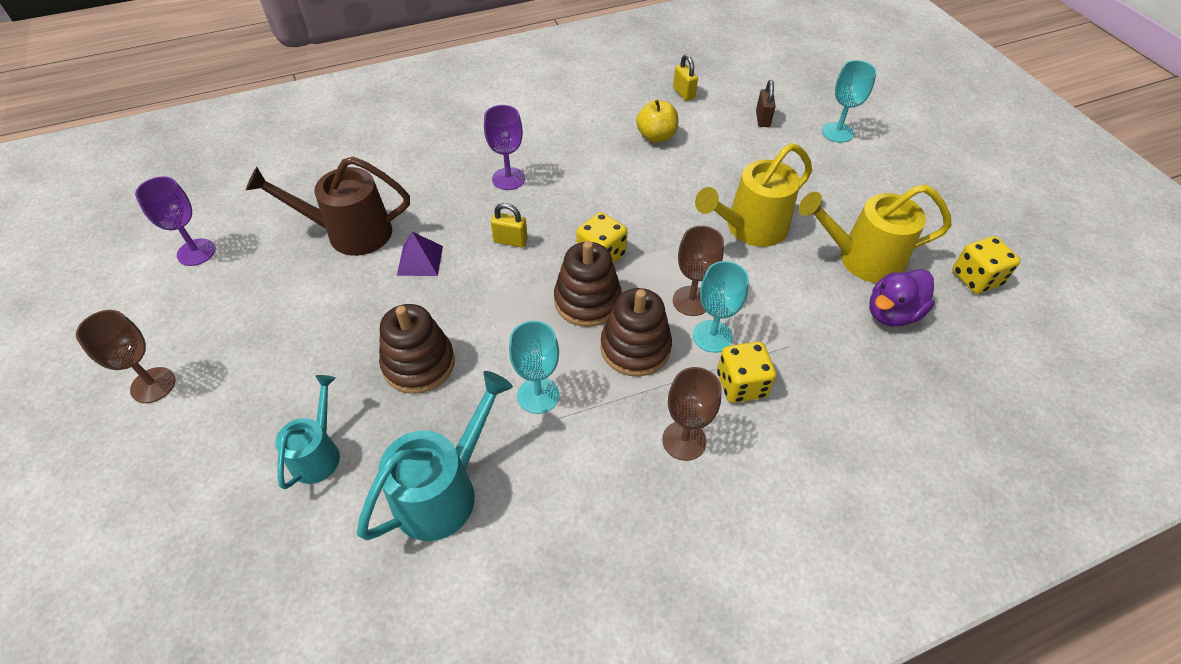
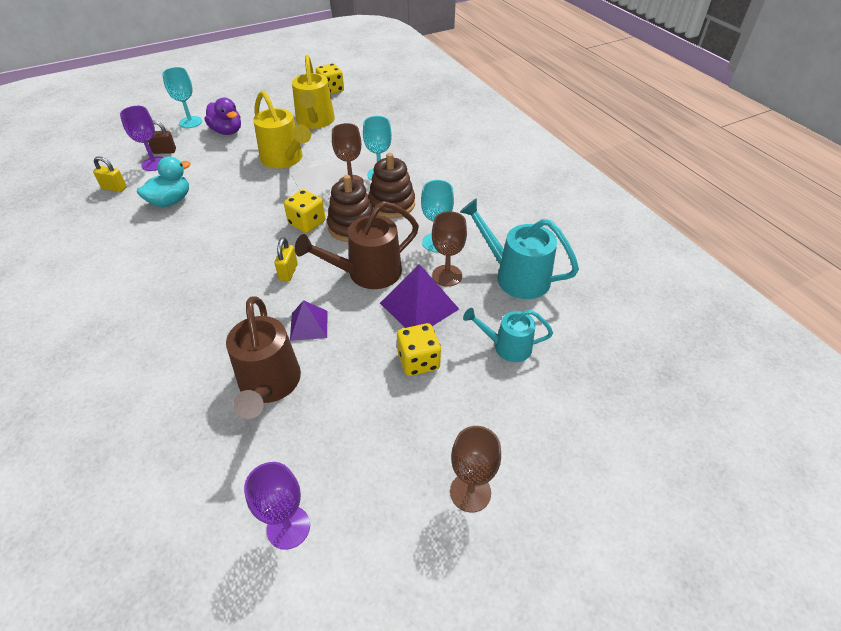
camera: 95 degrees left, 5 degrees down
(419, 364) = (419, 306): brown stacking toy -> purple pyramid
(491, 313) = (367, 273): none -> brown watering can
(508, 179) = (207, 282): purple goblet -> purple goblet (154, 164)
(656, 136) = (171, 201): yellow apple -> turquoise duck
(683, 93) = (114, 188): yellow padlock -> yellow padlock turned 45 degrees clockwise
(684, 440) = (456, 184): brown goblet -> brown goblet (447, 275)
(741, 385) = (414, 165): yellow dice -> yellow dice (418, 361)
(892, 313) = (357, 116): purple duck -> purple duck (227, 131)

